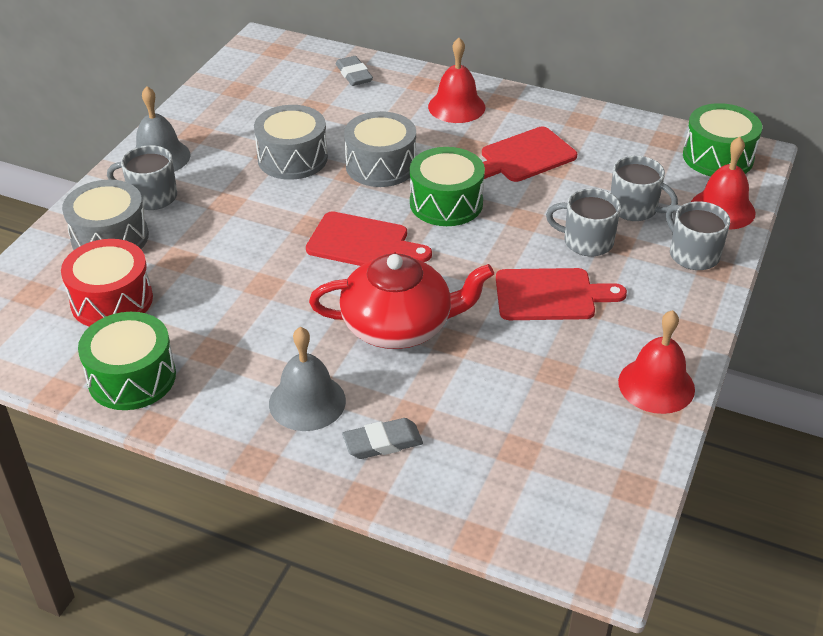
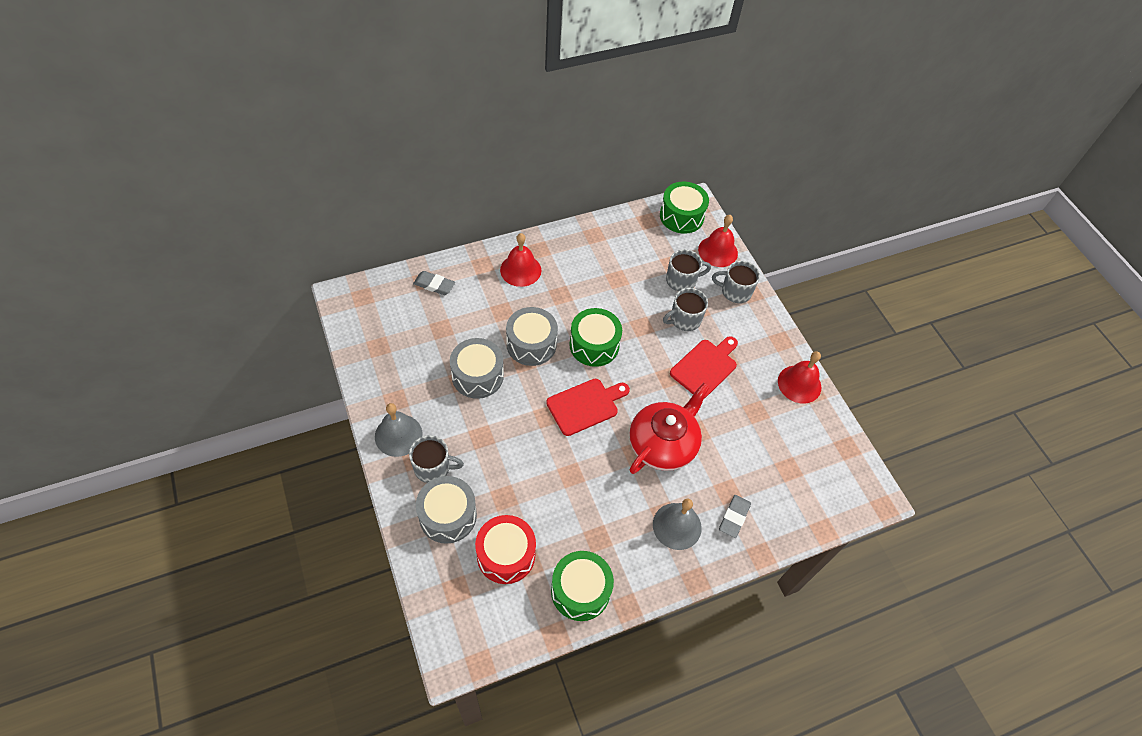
camera: 50 degrees left, 15 degrees up
(152, 197) = (433, 467): grey mug -> grey mug turned 135 degrees counterclockwise
(524, 157) = (595, 282): red cutting board -> none

